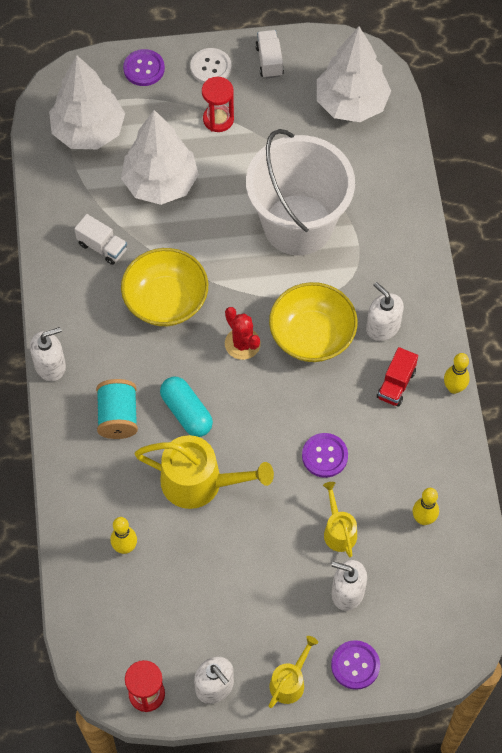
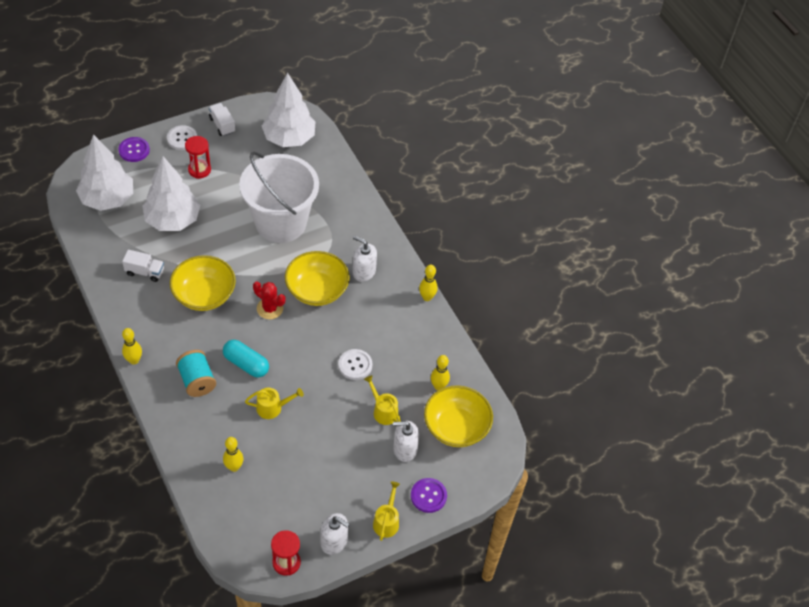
camera: 25 degrees left, 10 degrees down
(50, 365) = (134, 360): white soap dispenser -> yellow bowling pin
(199, 482) = (272, 408): yellow watering can -> yellow watering can, size x0.55
(324, 456) = (355, 365): purple button -> white button
(396, 384) = (387, 306): red truck -> none
(425, 583) = (456, 427): none -> yellow bowl

